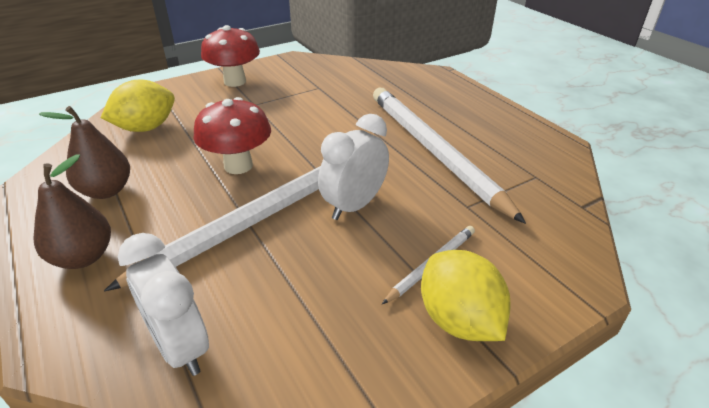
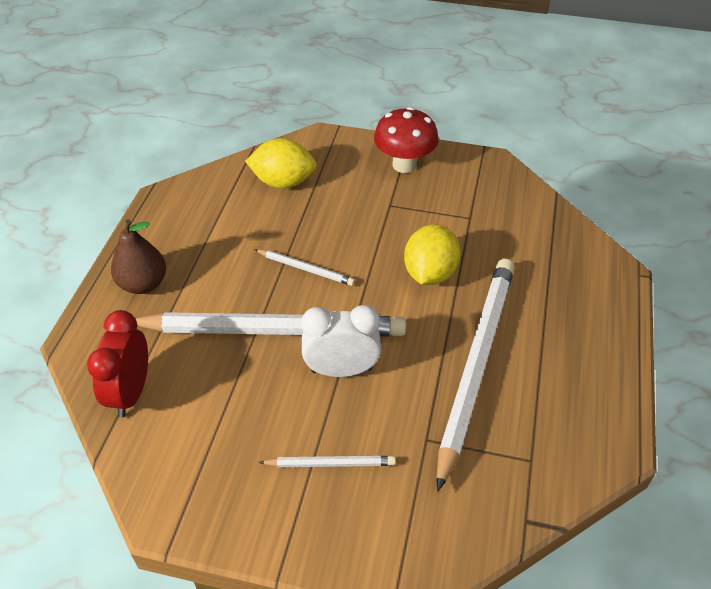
camera: 45 degrees right, 10 degrees up
(106, 191) = (203, 233): brown pear -> none
(180, 347) = (131, 392): white clock -> red clock
(238, 166) = (305, 268): red mushroom -> white pencil
(458, 320) = (293, 516): yellow lemon -> yellow lemon (430, 273)

